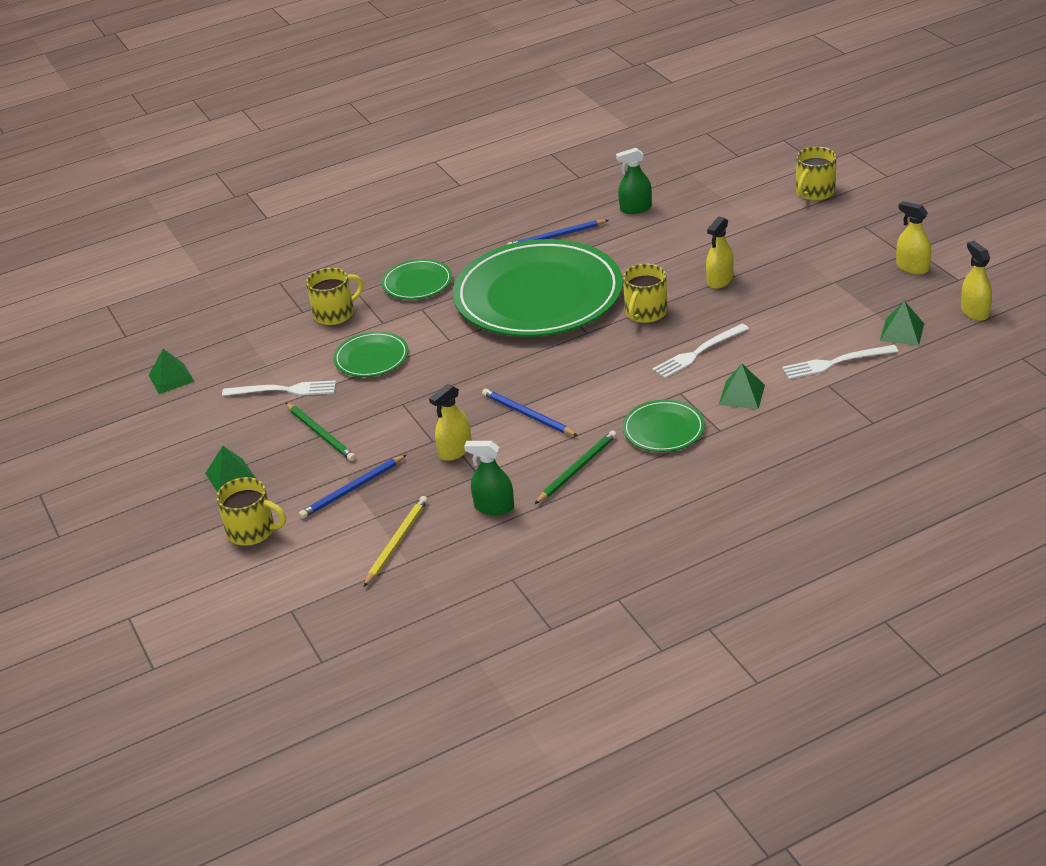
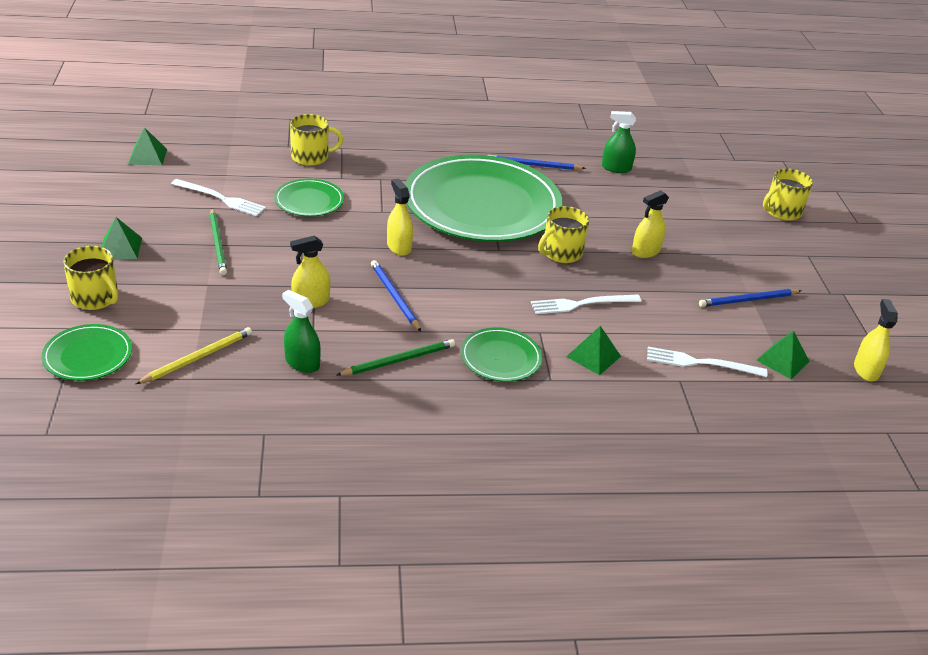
camera: 15 degrees right, 0 degrees up
(352, 489) = (202, 298): blue pencil -> blue pencil (748, 300)
(417, 283) = (394, 158): green plate -> green plate (88, 355)
(912, 267) = (830, 307): yellow spray bottle -> yellow spray bottle (399, 247)

